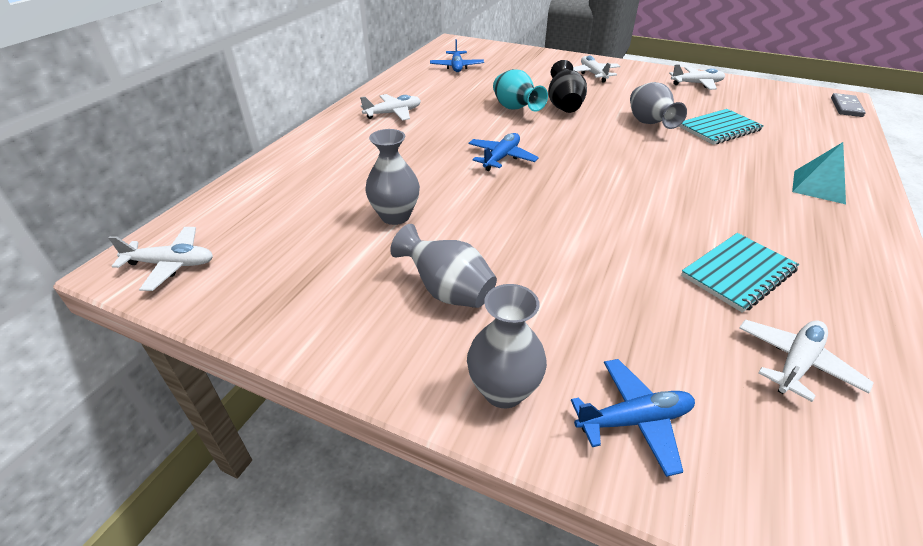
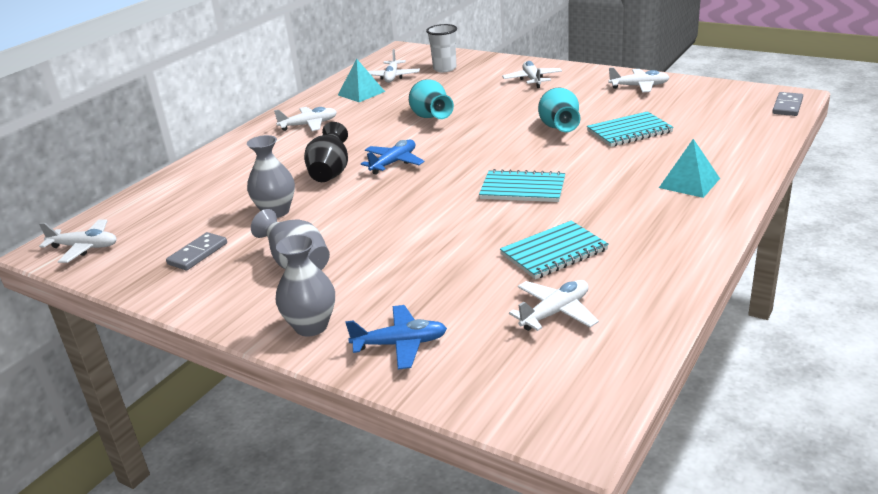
camera: 10 degrees right, 10 degrees down
(318, 274) = (198, 254): none -> grey domino
(433, 82) = (361, 93): none -> turquoise pyramid
(457, 67) = (392, 77): blue plane -> white plane
(504, 61) = (444, 69): none -> white cup
(564, 106) = (482, 113): black vase -> black vase (330, 173)
(649, 124) = (559, 128): grey vase -> turquoise vase
(654, 191) = (523, 189): none -> turquoise notebook

